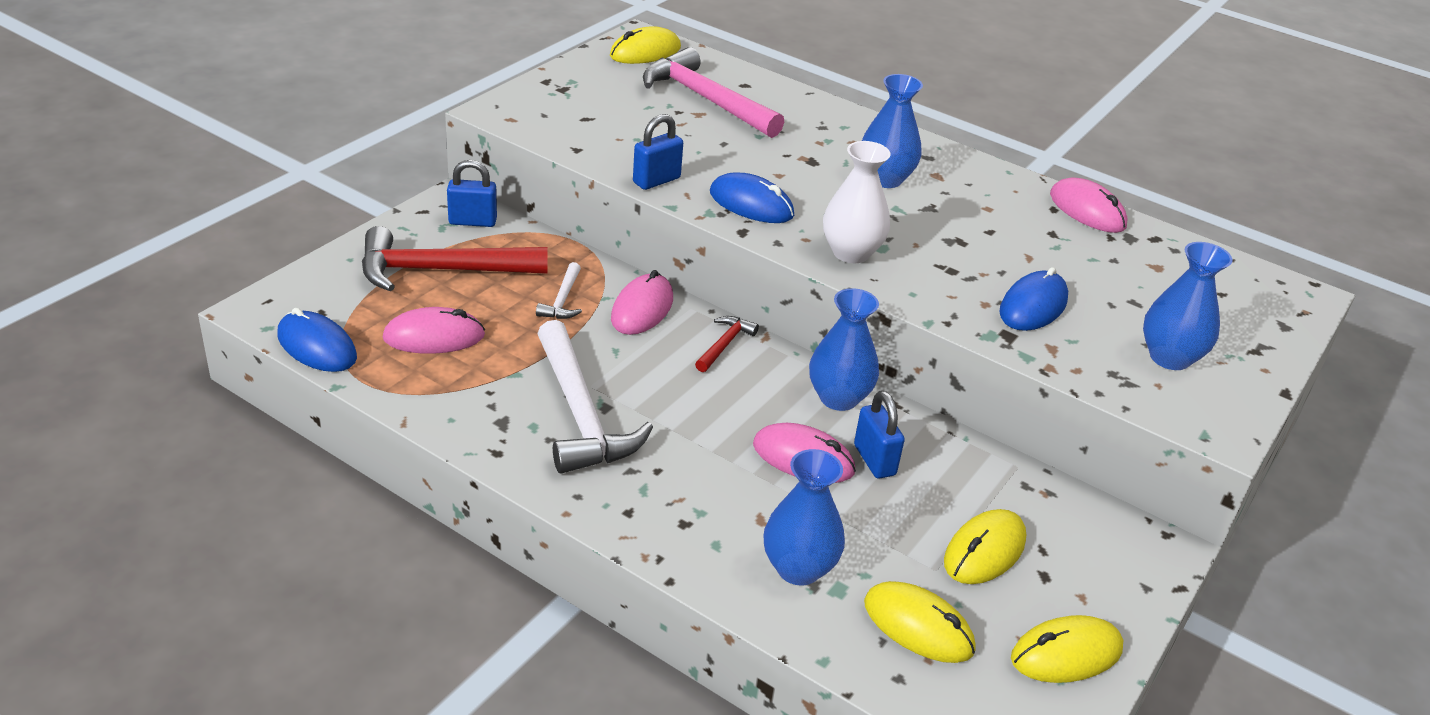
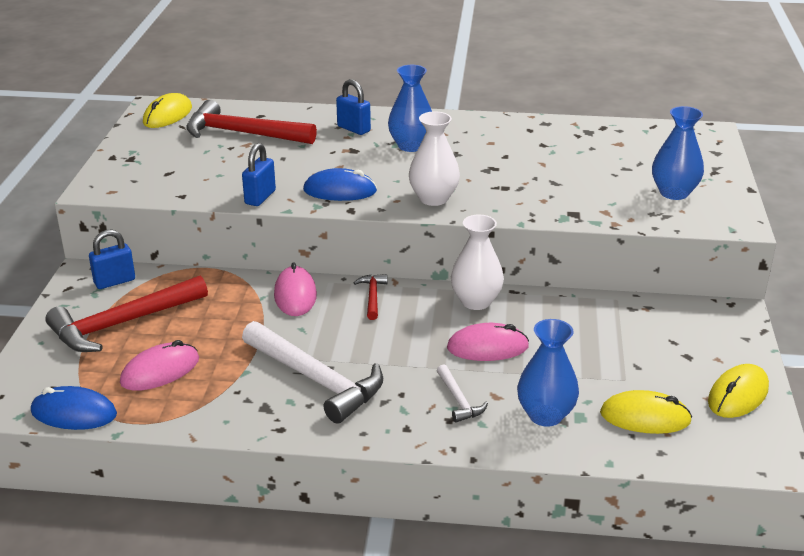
camera: 25 degrees left, 5 degrees down
(562, 300) = (233, 310): white hammer -> white hammer (458, 400)
(706, 99) = (243, 133): pink hammer -> red hammer
(838, 398) = (476, 301): blue vase -> white vase
(874, 460) = (532, 330): blue padlock -> blue padlock (353, 129)
(984, 551) = (643, 356): yellow mouse -> none
(1033, 306) = (572, 191): blue mouse -> none
(1087, 210) = (550, 124): pink mouse -> none

